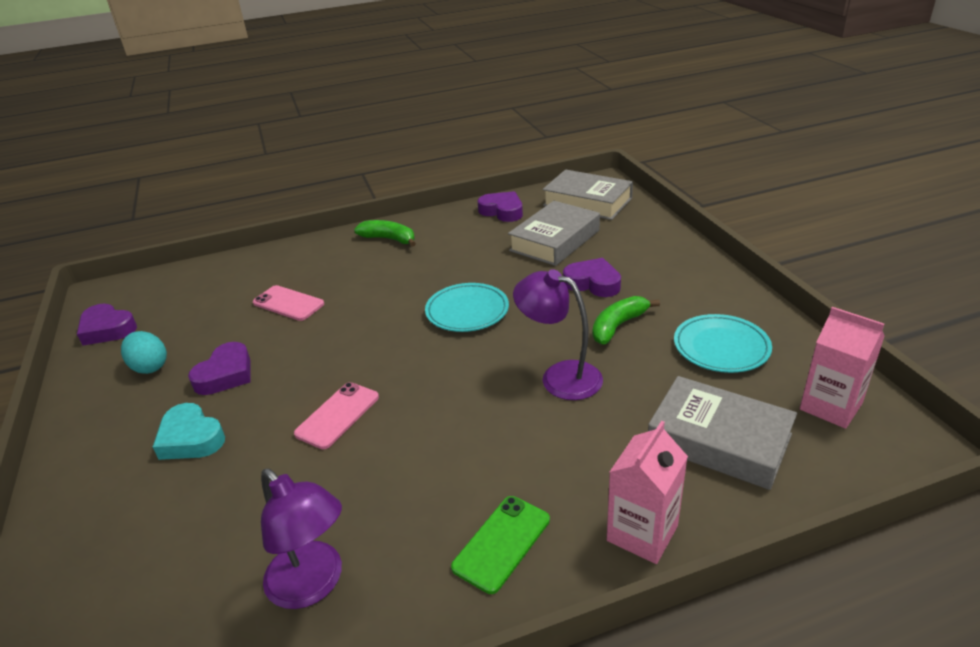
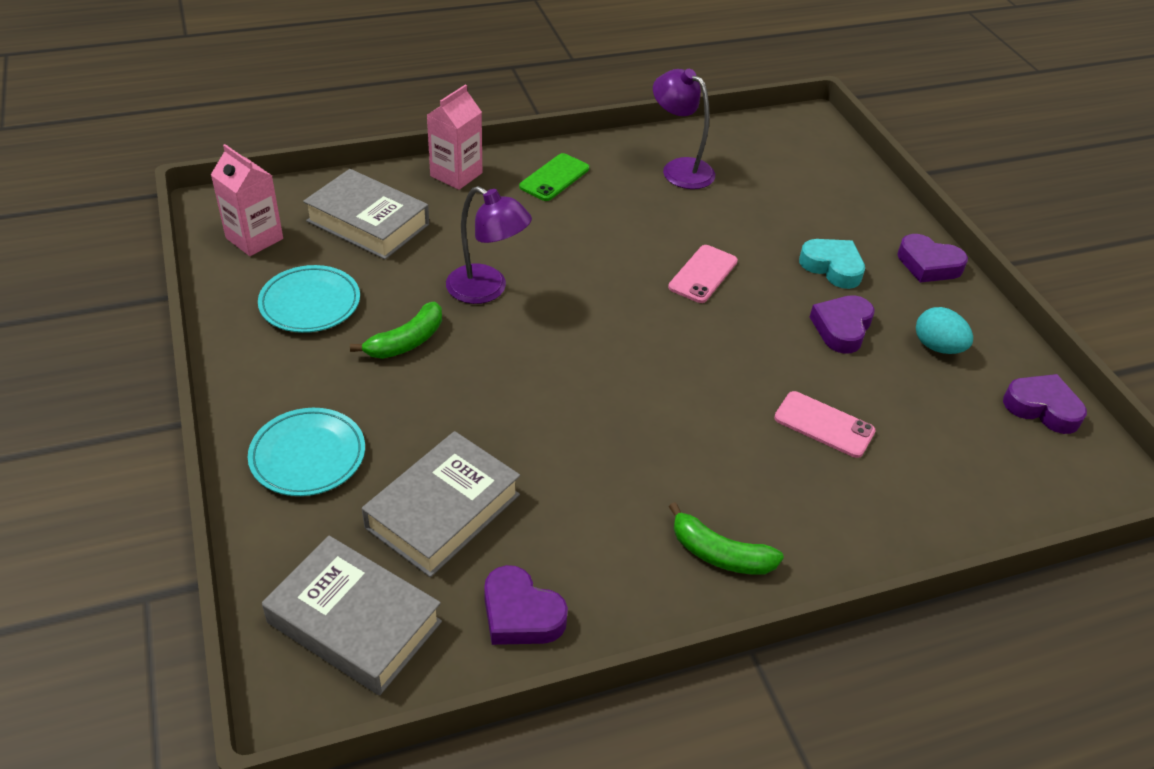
camera: 175 degrees right, 10 degrees up
(467, 311) = (582, 383): turquoise plate -> turquoise plate (308, 456)
(593, 283) = (413, 411): purple heart -> purple heart (928, 265)

